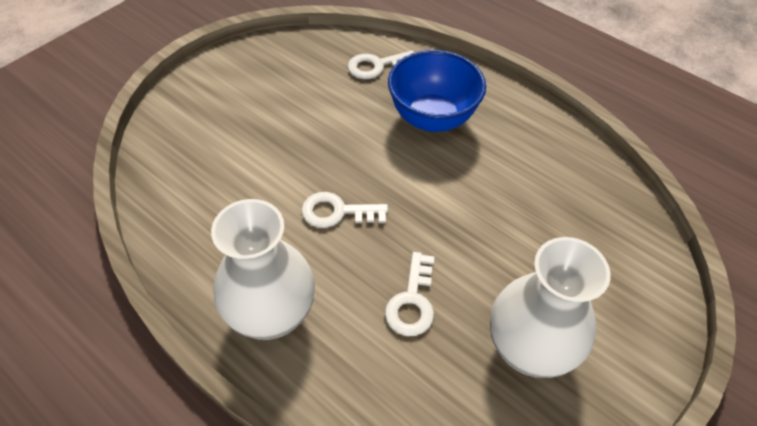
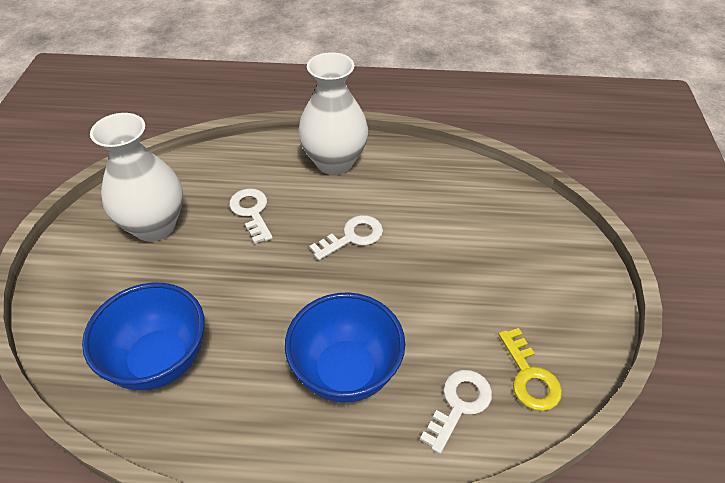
camera: 145 degrees right, 5 degrees down
(318, 55) = (529, 377): none -> yellow key
(570, 199) = (159, 361): none -> blue bowl

